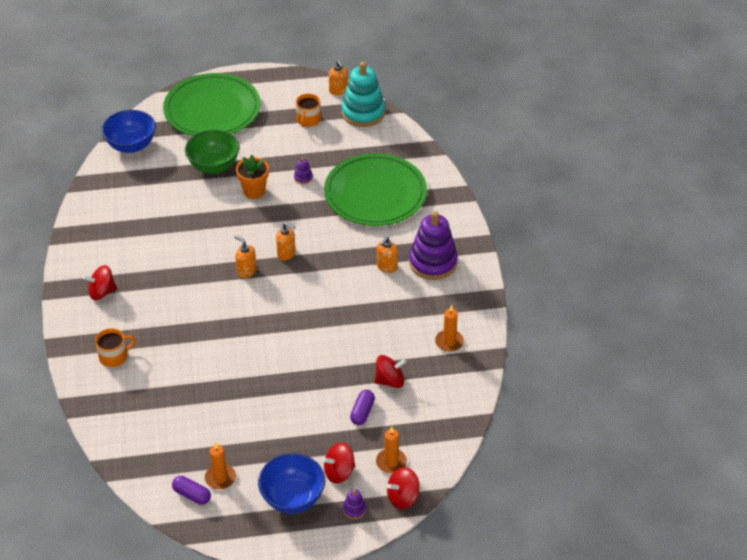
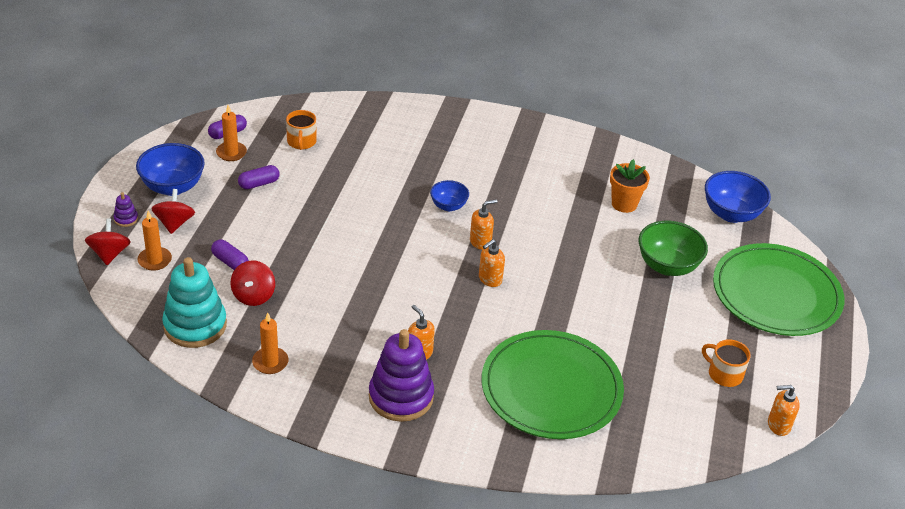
camera: 110 degrees right, 5 degrees down
(102, 292) = (509, 142): red spinning top -> none
(114, 356) = (420, 130): orange mug -> orange mug (301, 142)
(212, 303) = (448, 206): none -> blue bowl
(253, 438) = (259, 184): none -> purple capsule
(254, 191) = (607, 285): orange flower pot -> orange flower pot (624, 204)
(303, 178) = (612, 333): purple stacking toy -> none
(363, 113) = (719, 434): turquoise stacking toy -> turquoise stacking toy (195, 325)

